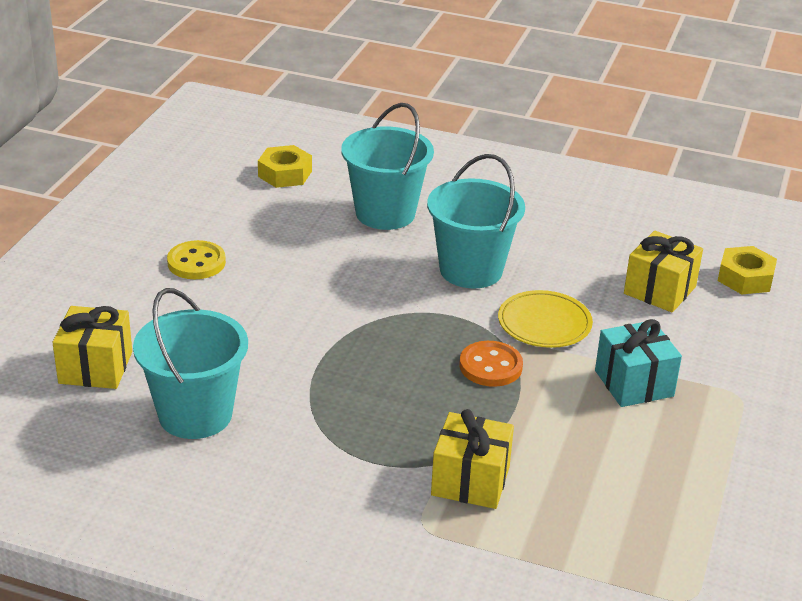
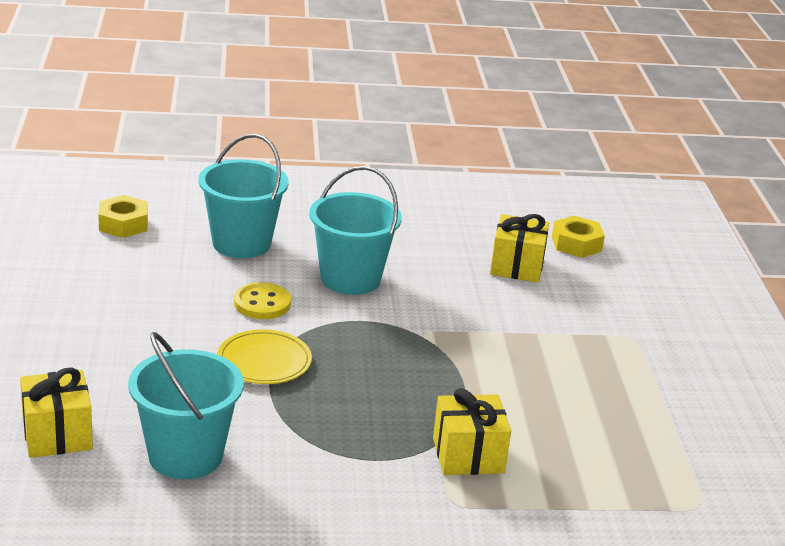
camera: 25 degrees left, 5 degrees down
(196, 262) = (92, 319): yellow button -> yellow button (262, 303)
(490, 366) = (421, 356): orange button -> none
(544, 323) = (442, 312): yellow plate -> yellow plate (264, 361)
(634, 383) = (546, 346): turquoise gift -> none

